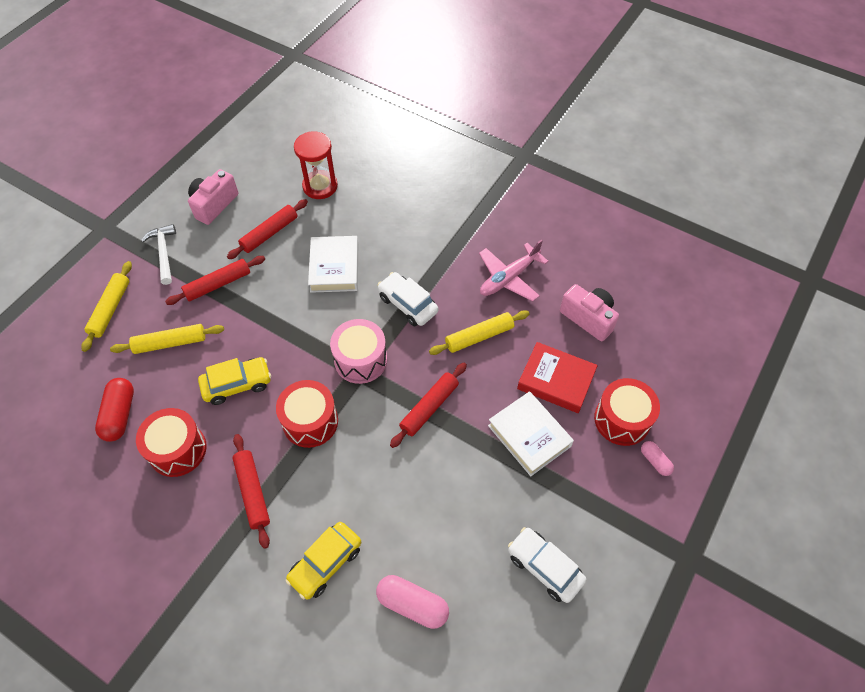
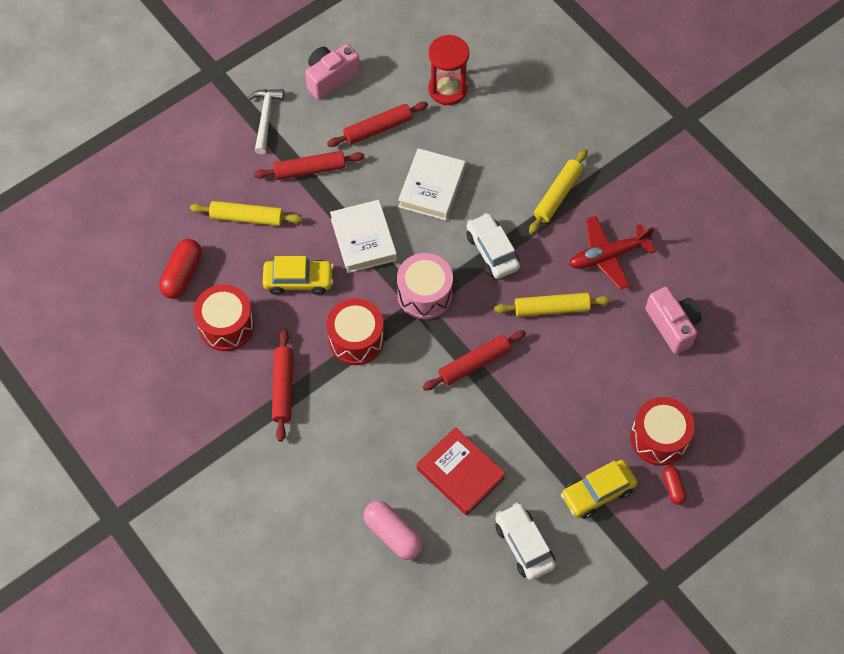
camera: 20 degrees right, 5 degrees up
(110, 309) = (199, 164): yellow rolling pin -> yellow rolling pin (557, 195)
(325, 563) = (328, 473): yellow car -> yellow car (597, 492)
(508, 278) = (608, 256): pink plane -> red plane
(529, 436) = (560, 423): white book -> white book (363, 239)
(556, 380) = (610, 378): red book -> red book (460, 473)
(655, 461) = (673, 488): pink capsule -> red capsule

